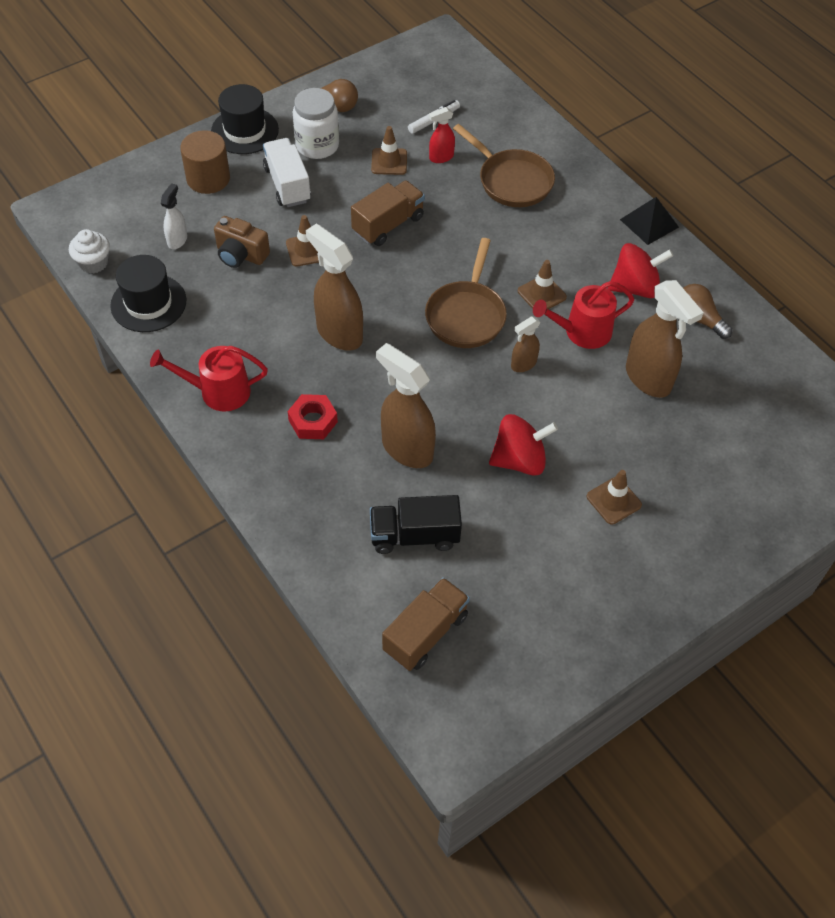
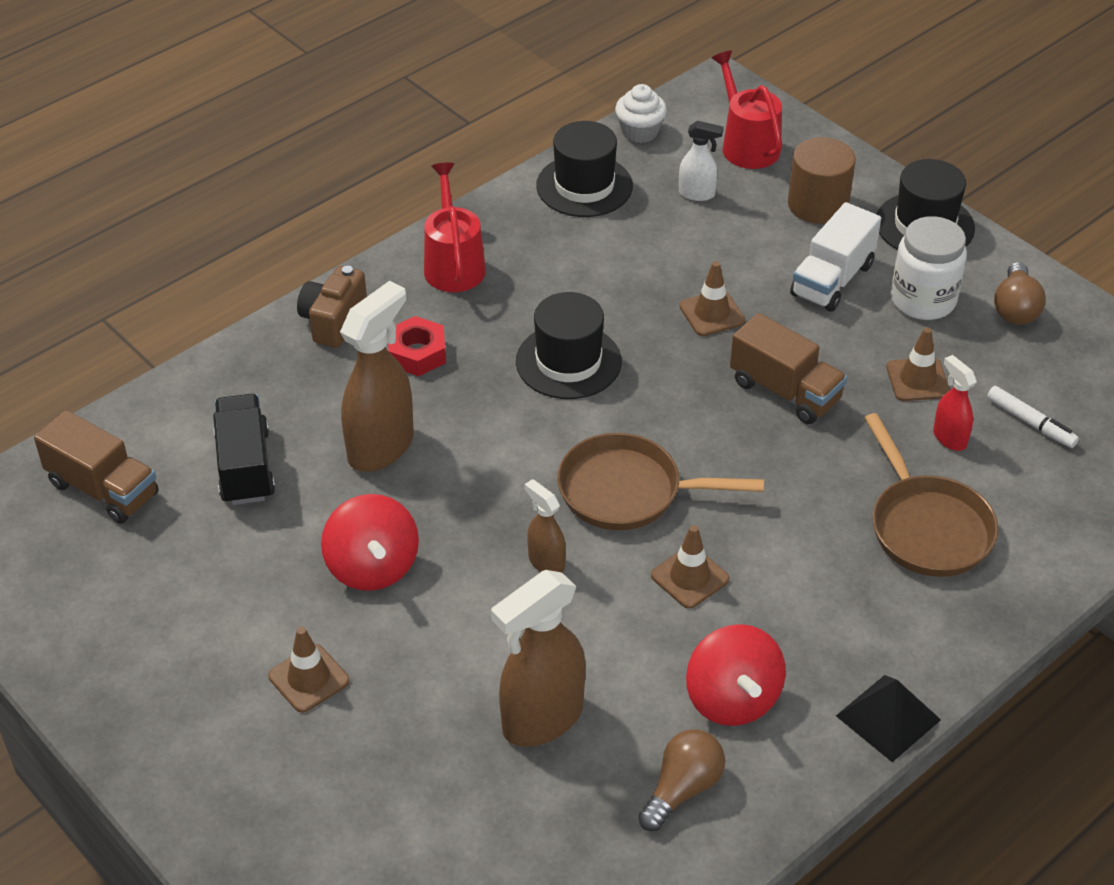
camera: 85 degrees right, 10 degrees down
(241, 255) = (686, 253): brown camera -> brown camera (333, 321)
(287, 184) = (832, 280): white truck -> white truck turned 150 degrees clockwise
(339, 333) = (568, 361): brown spray bottle -> black hat
(511, 181) = (927, 527): brown pan -> brown pan turned 60 degrees counterclockwise
(582, 332) = (623, 631): red watering can -> red watering can (747, 145)

